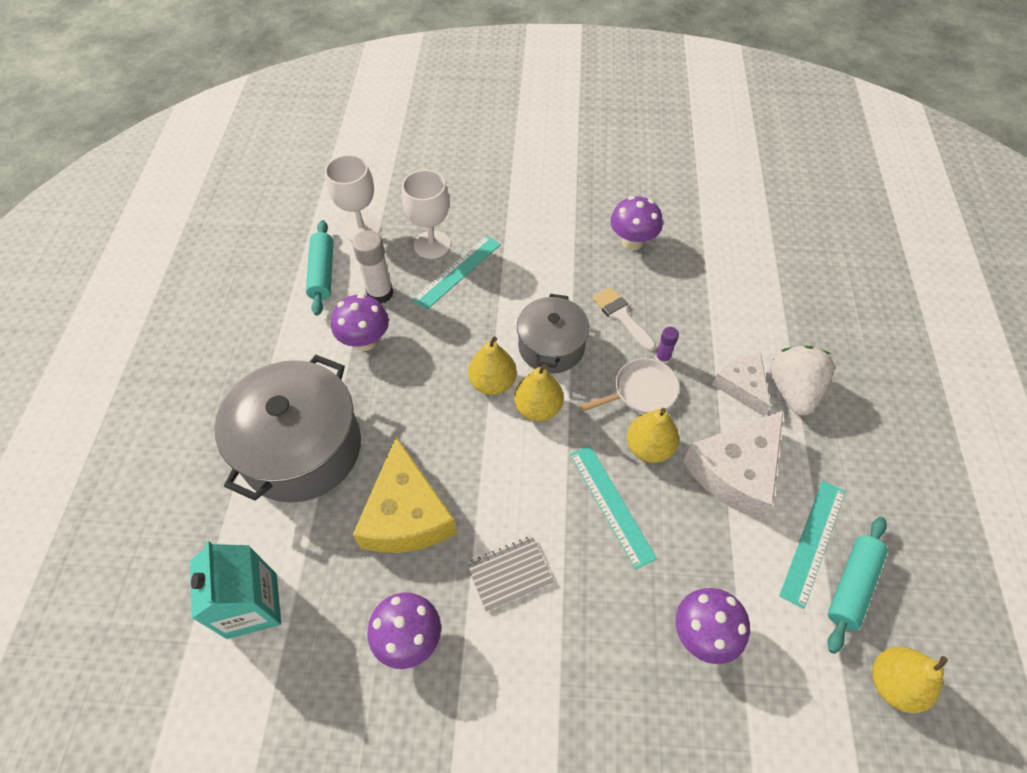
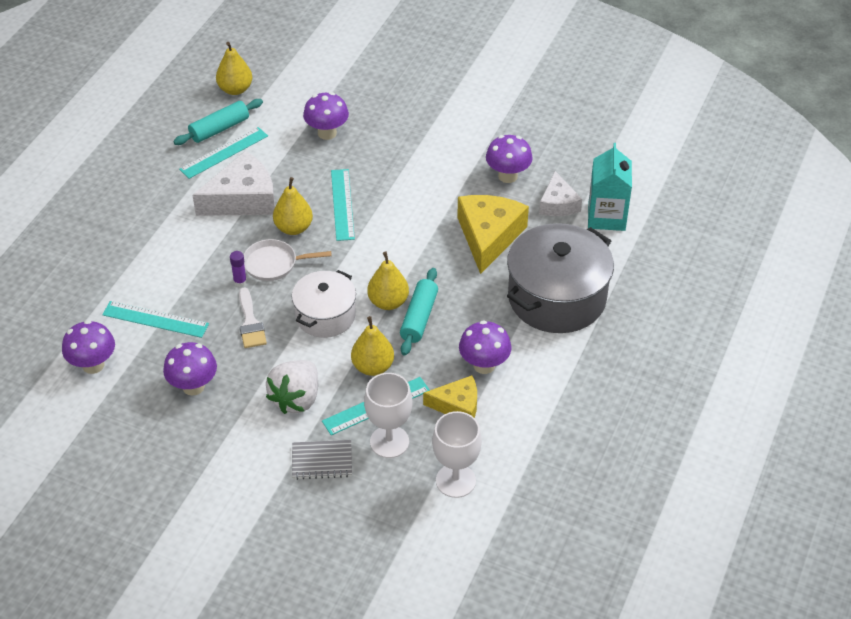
camera: 160 degrees left, 10 degrees down
(322, 273) = (508, 442): turquoise rolling pin -> turquoise rolling pin (419, 317)
(380, 293) = (457, 405): white glue stick -> yellow cheese
(509, 574) = (431, 188): grey notebook -> grey notebook (322, 461)
(538, 408) = (361, 275): yellow pear -> yellow pear (373, 367)
(551, 346) = (325, 316): grey pot -> white pot
(714, 292) = (155, 319): none -> turquoise ruler
(733, 235) = (93, 365): none -> purple mushroom
(742, 386) = (194, 246): white cheese -> white cheese (558, 204)
(792, 390) = (158, 233): white strawberry -> white strawberry (296, 399)

